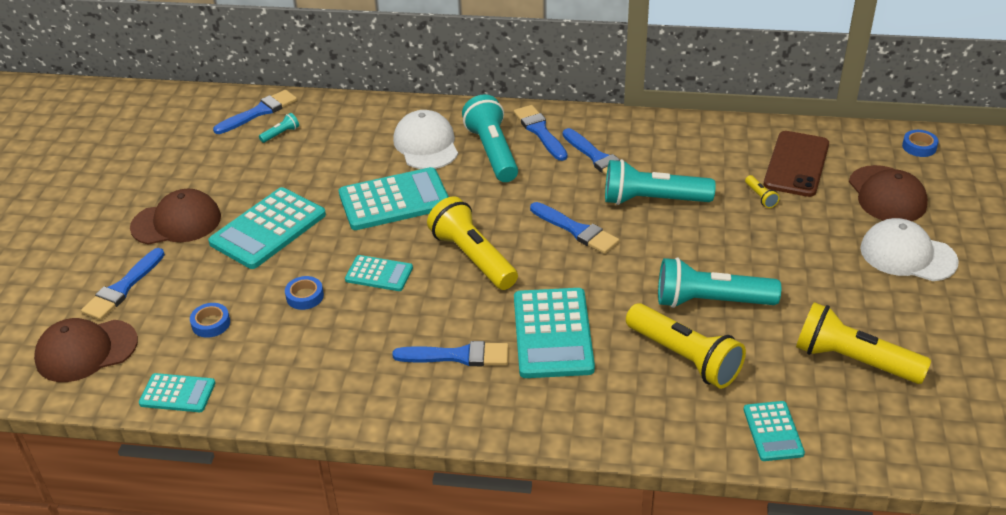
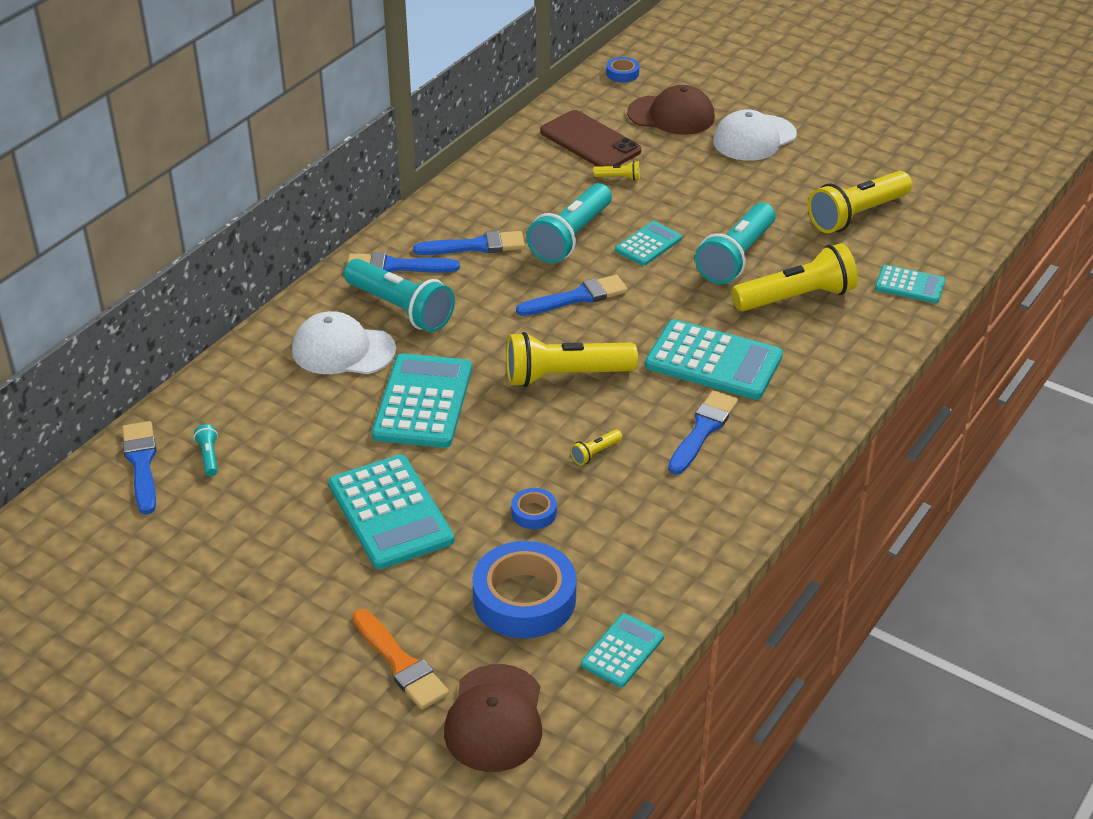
camera: 65 degrees left, 0 degrees up
(123, 288) = (401, 663): blue brush -> orange brush
(176, 222) = (309, 589): brown cap -> none
(211, 323) = (524, 599): blue tape -> blue tape, size x2.16
(379, 274) = (539, 448): turquoise calculator -> turquoise calculator (648, 244)
(391, 305) = (595, 453): none -> yellow flashlight
(492, 152) = (401, 309): turquoise flashlight -> turquoise flashlight turned 150 degrees counterclockwise

